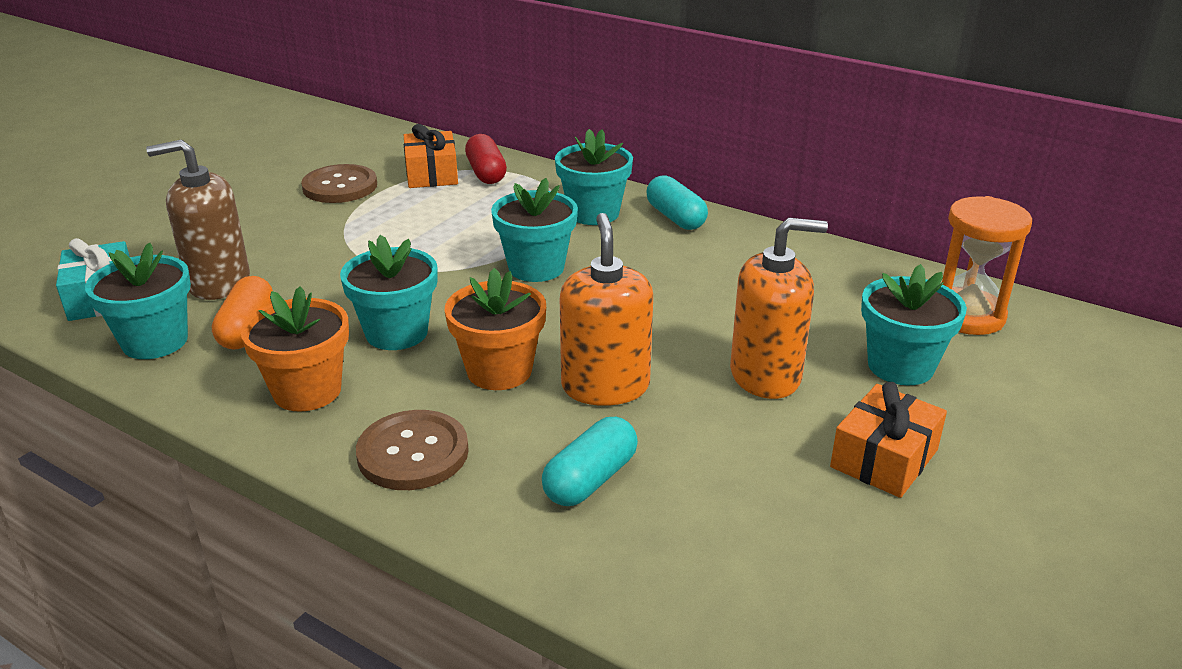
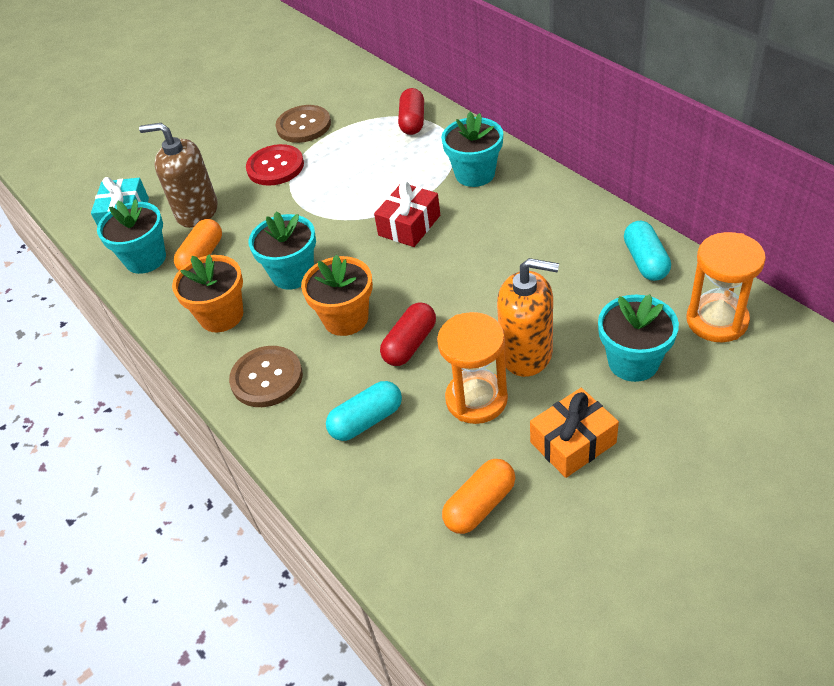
camera: 25 degrees right, 15 degrees up
(318, 228) = (275, 167): none -> red button
(432, 174) = (372, 119): orange gift -> none
(536, 268) = (409, 225): turquoise flower pot -> red gift
(605, 386) = (410, 344): orange soap dispenser -> red capsule
(675, 217) = (536, 186): turquoise capsule -> turquoise capsule (645, 261)
(730, 432) = (476, 399): none -> orange hourglass
(808, 550) = (480, 505): none -> orange capsule

